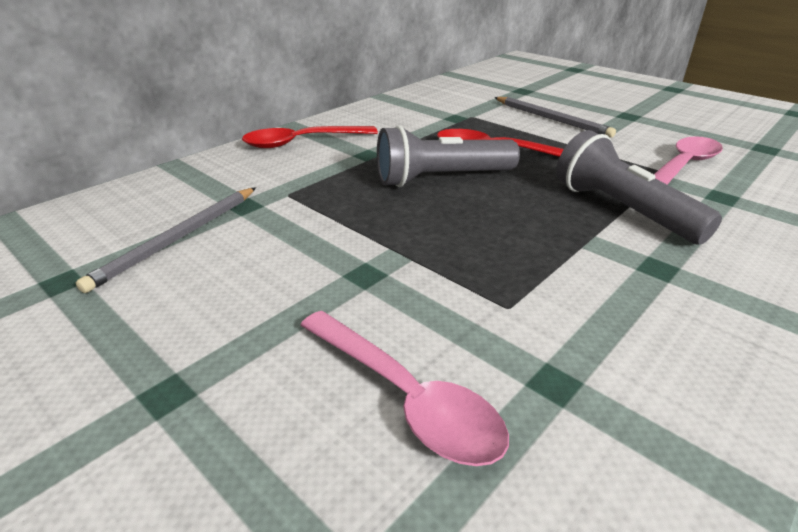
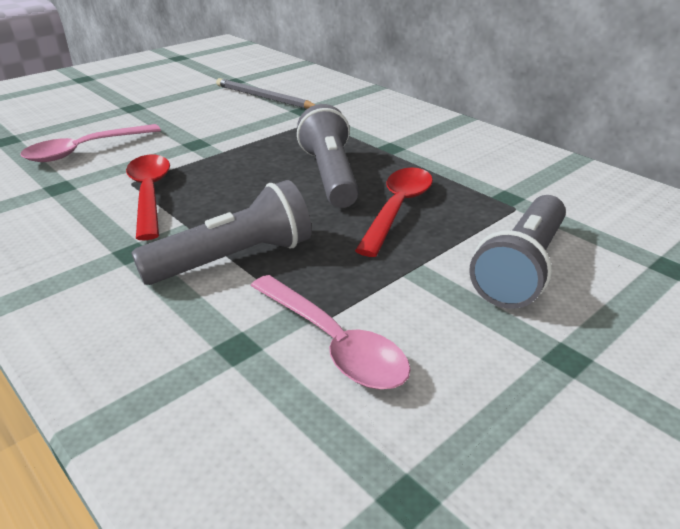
camera: 95 degrees right, 0 degrees up
(302, 142) = (418, 122): red spoon -> red spoon (149, 194)
(551, 119) = (521, 268): grey pencil -> grey flashlight

